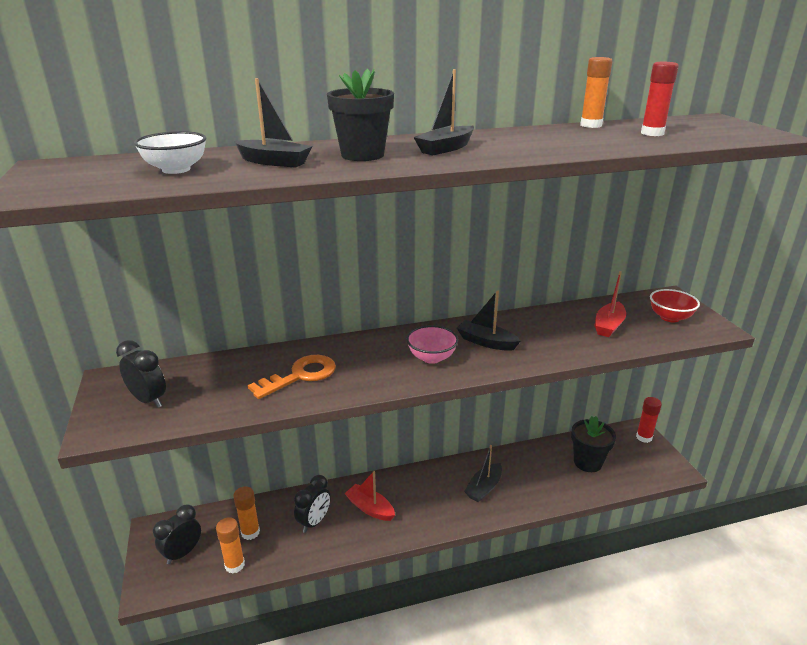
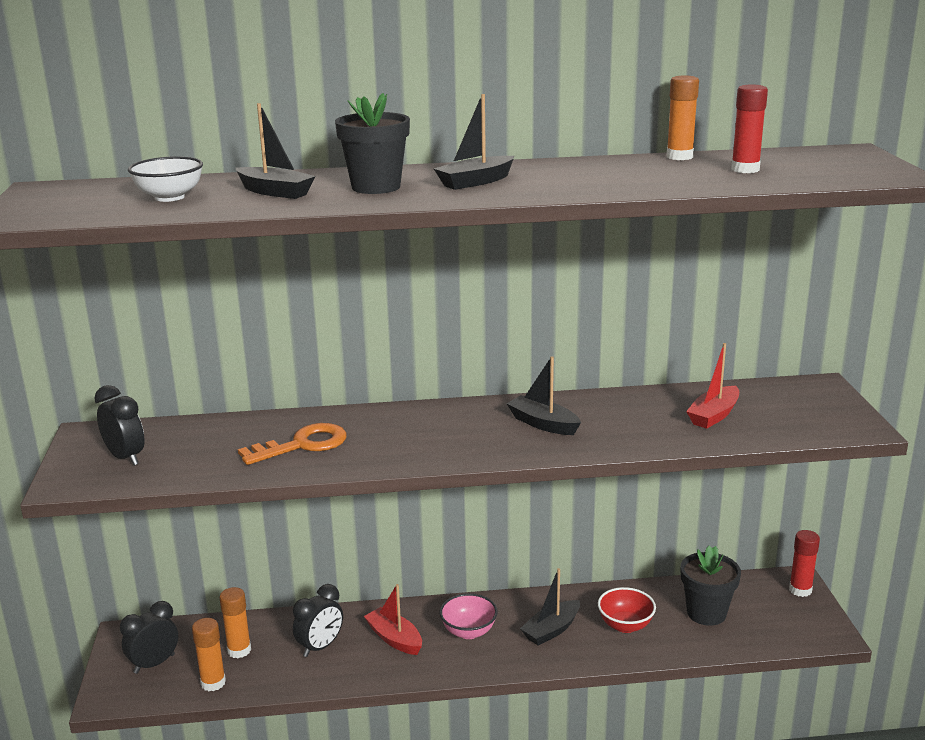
camera: 10 degrees right, 5 degrees down
(431, 357) = (467, 436): pink bowl -> pink bowl (469, 631)
(670, 317) = (804, 411): red bowl -> red bowl (625, 625)

